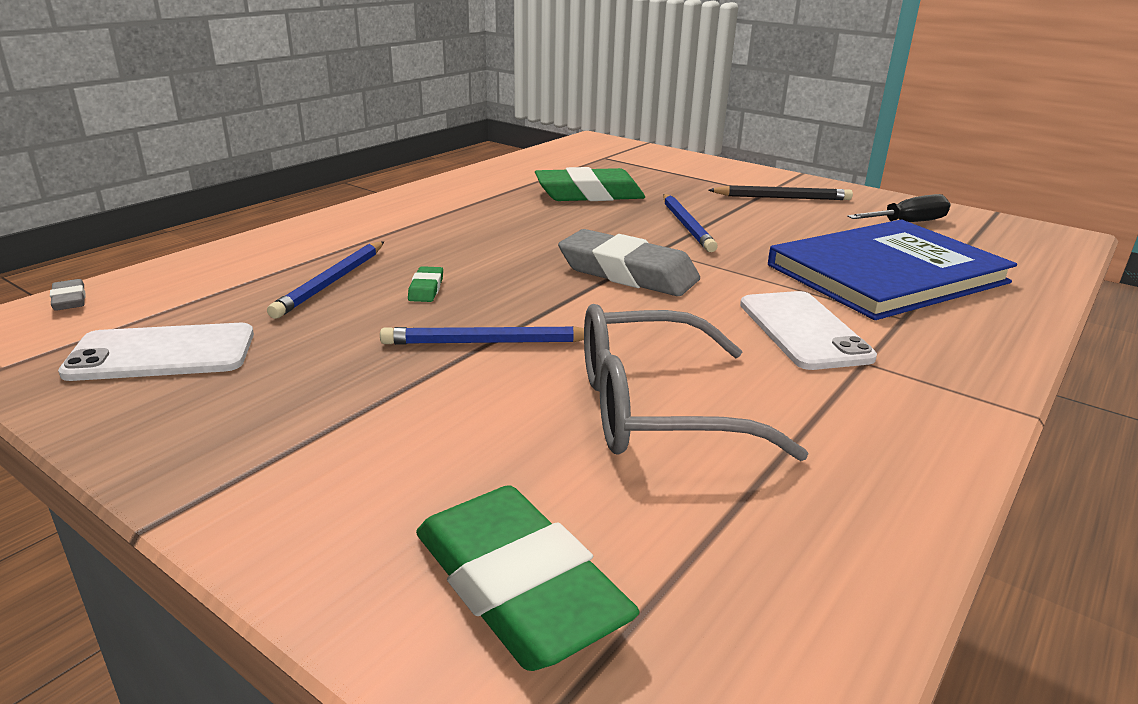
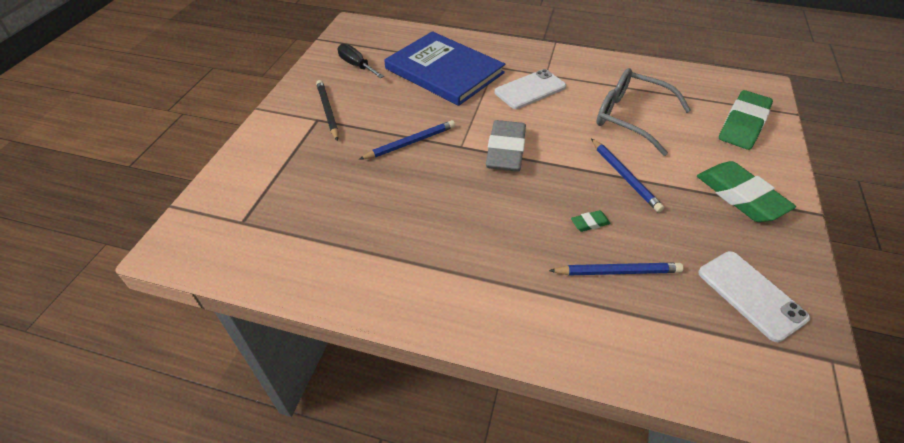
camera: 110 degrees left, 20 degrees up
(69, 300) = (762, 404): grey eraser -> none
(589, 194) = (365, 202): green eraser -> green eraser (740, 196)
(654, 409) = (630, 117): grey glasses -> grey glasses turned 150 degrees clockwise

